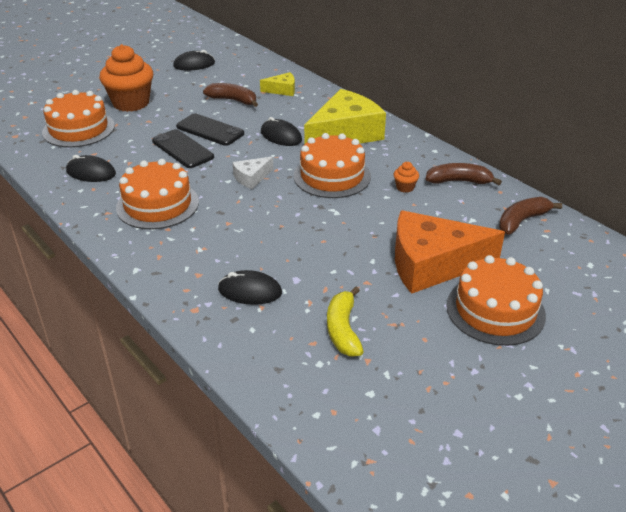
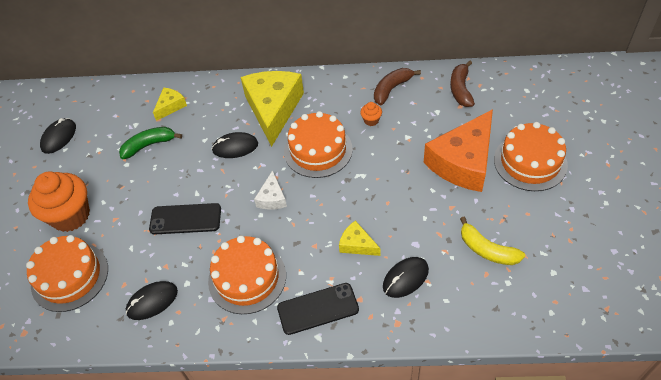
camera: 45 degrees left, 15 degrees up
(210, 130) = (177, 185): black phone -> black phone (318, 308)
(233, 100) = (149, 145): brown banana -> green banana
(255, 245) = (357, 244): none -> yellow cheese

